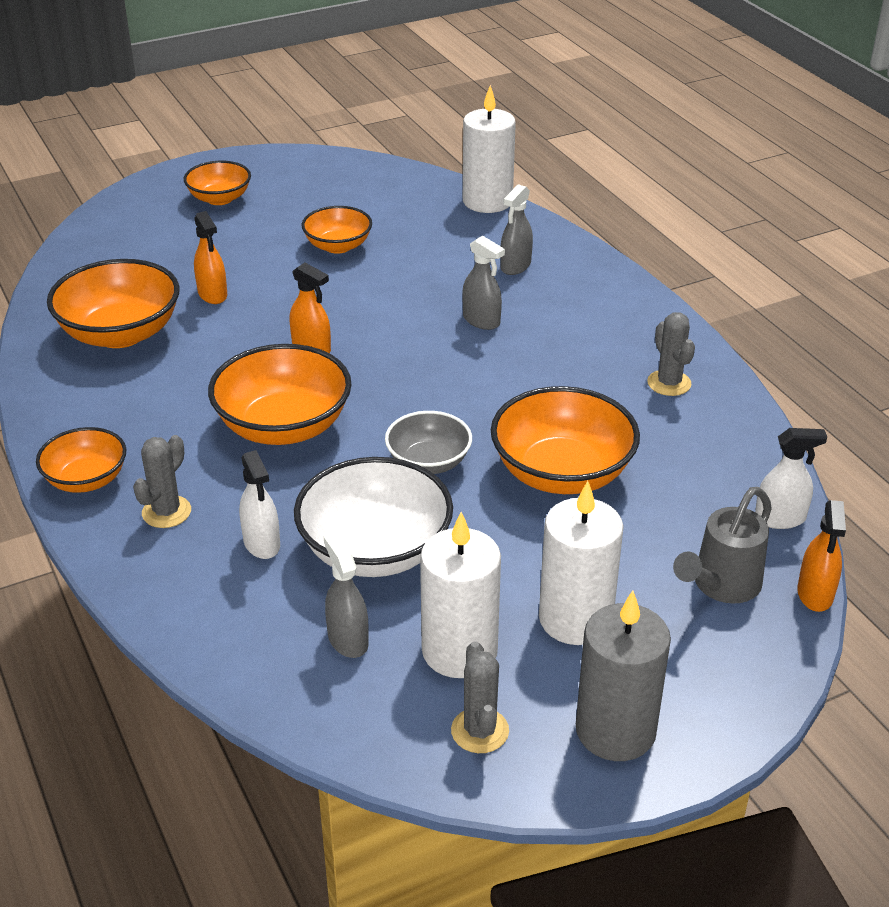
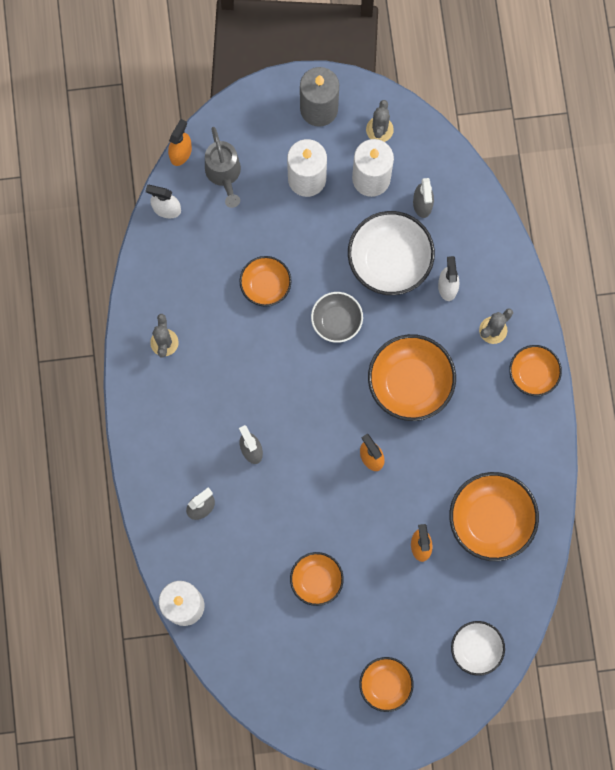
camera: 160 degrees left, 40 degrees up
(114, 239) = (476, 648): none -> white bowl
(562, 473) = (265, 285): orange bowl -> orange bowl, size x0.60
(721, 586) = (224, 174): grey watering can -> grey watering can turned 105 degrees clockwise

